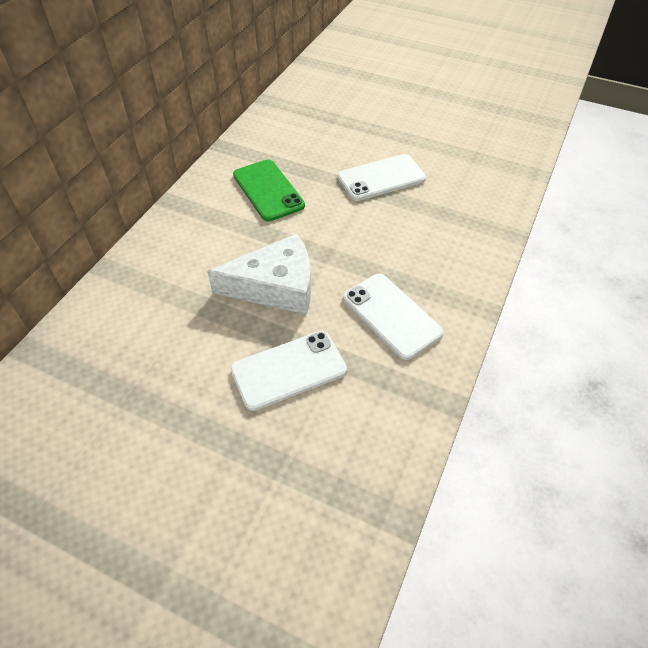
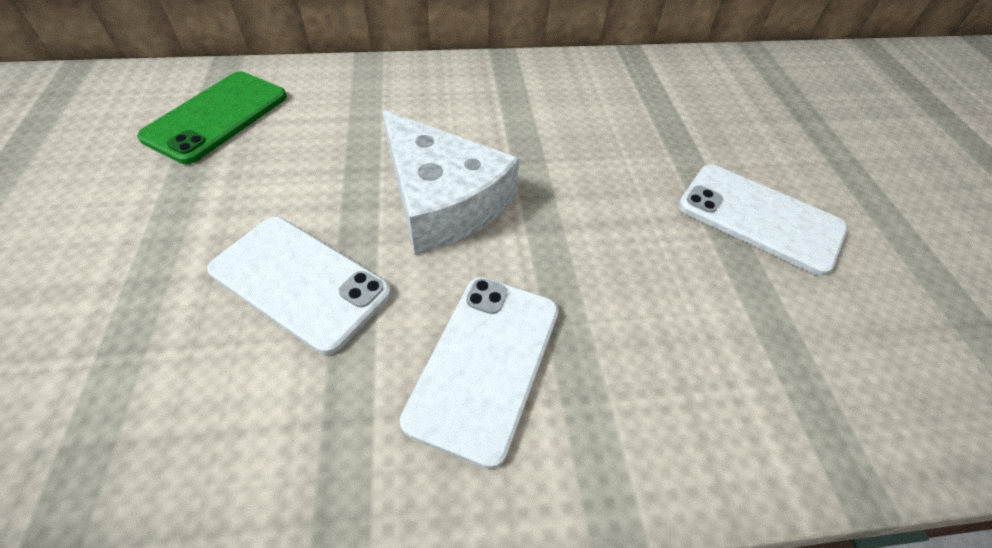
camera: 55 degrees right, 0 degrees up
(268, 190) = (602, 118): green phone -> green phone (217, 116)

